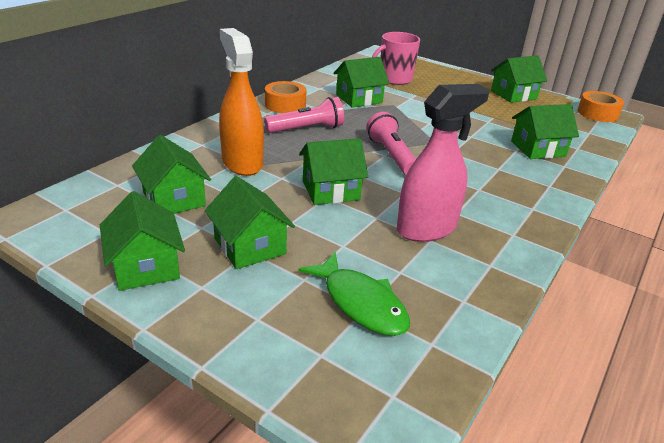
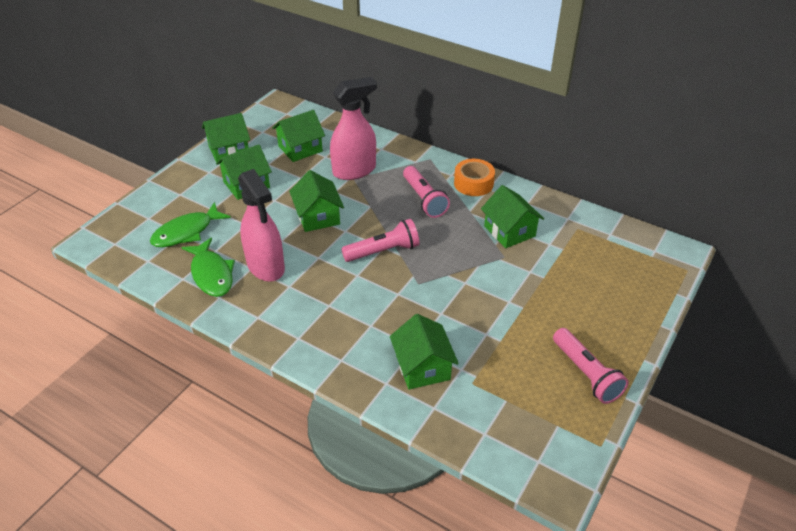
camera: 90 degrees right, 10 degrees up
(242, 163) = (354, 170): orange spray bottle -> pink spray bottle
(394, 79) = (584, 260): pink mug -> none
(449, 273) = (211, 274): none -> green fish
(513, 95) = (586, 374): green house -> pink flashlight
(597, 113) = (556, 464): orange tape -> none

